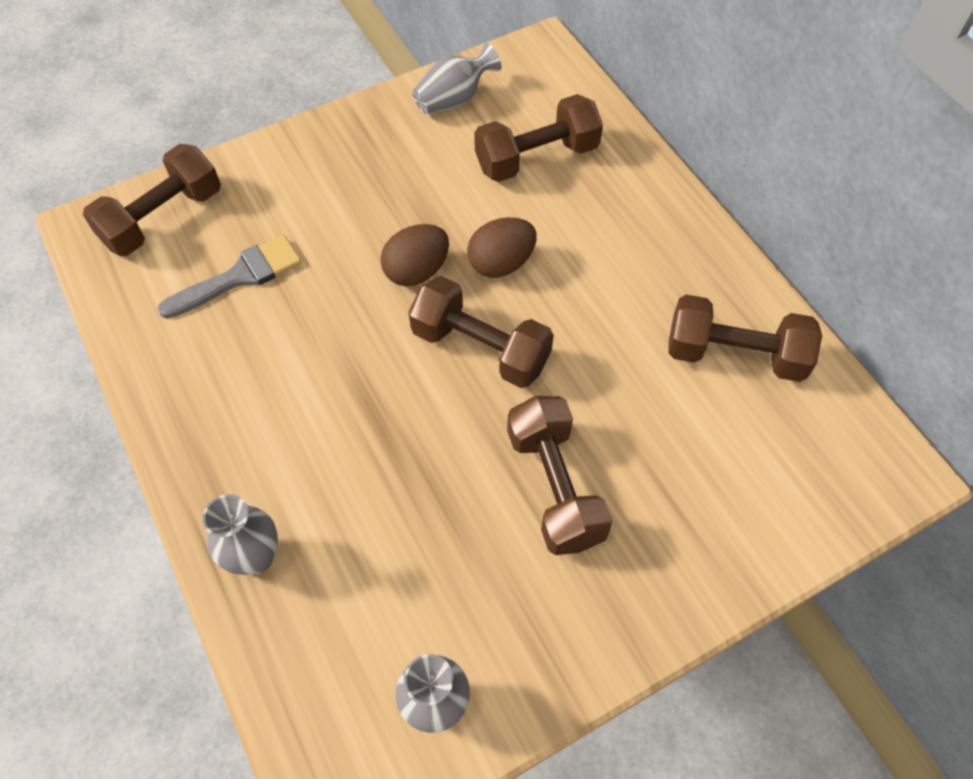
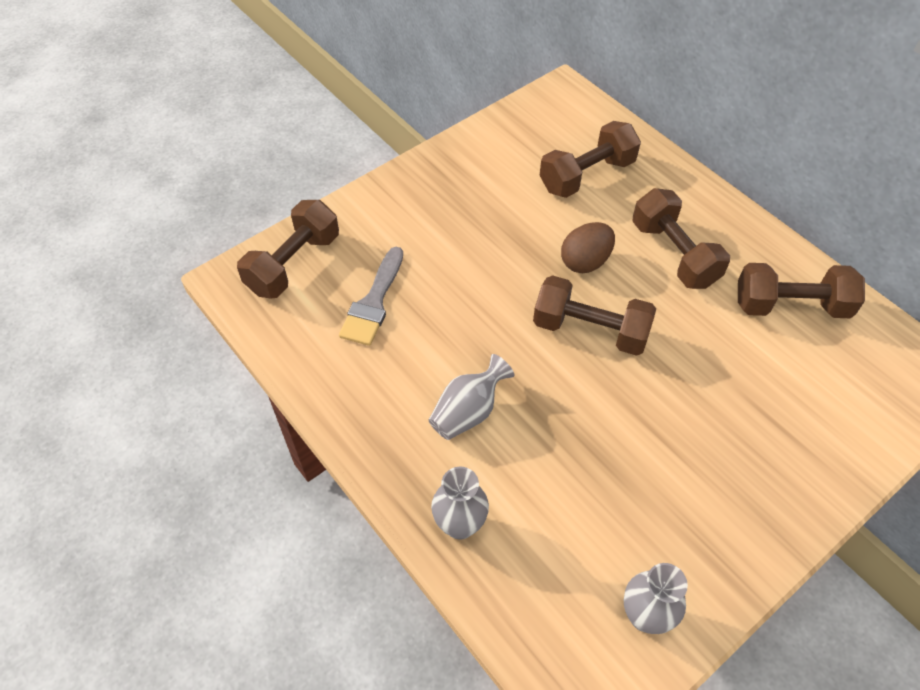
camera: 10 degrees left, 5 degrees down
(239, 277) = (373, 302): grey brush -> grey brush turned 150 degrees clockwise
(417, 271) = (519, 277): brown egg -> none
(454, 99) = (506, 138): grey vase -> grey vase (468, 411)
(555, 487) = (684, 429): brown dumbbell -> brown dumbbell (674, 254)

